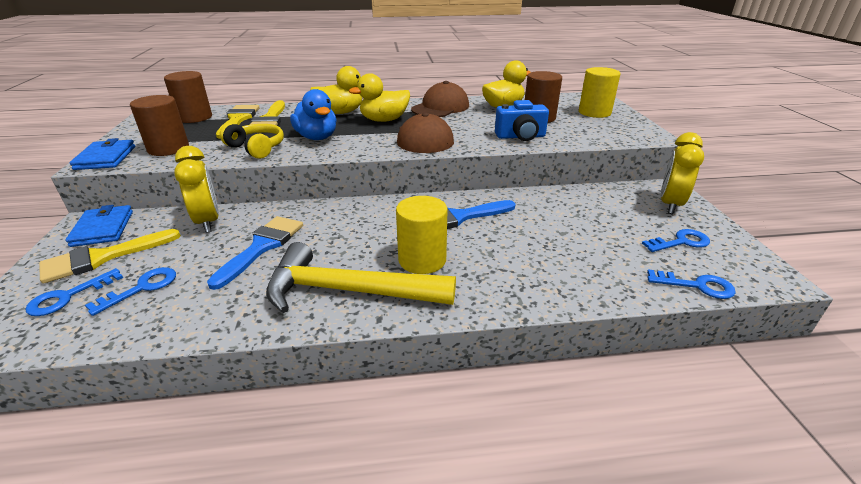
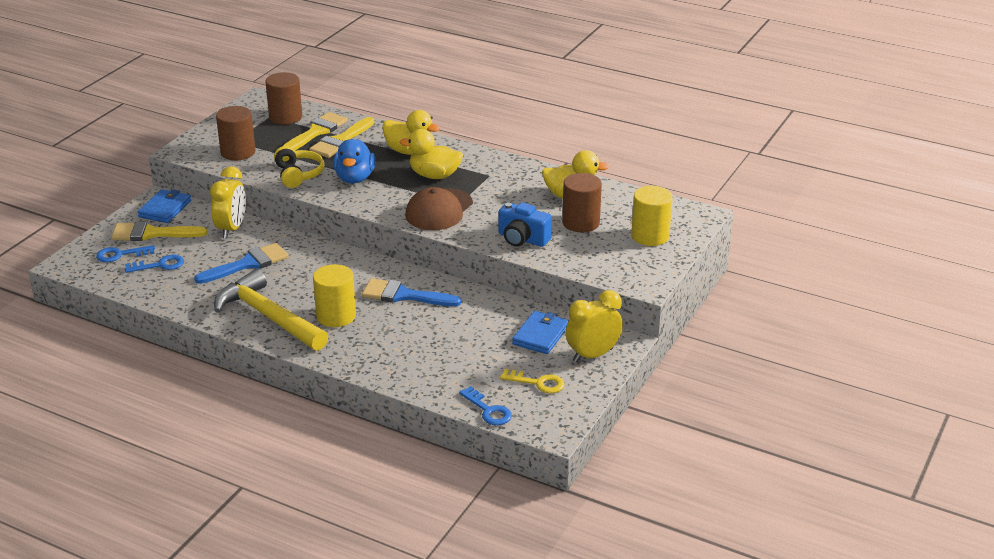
camera: 35 degrees right, 0 degrees up
(106, 158) = (191, 148): blue wallet -> blue wallet (541, 335)
(440, 107) = (509, 175): brown cap -> none
(681, 242) = (538, 383): blue key -> yellow key

